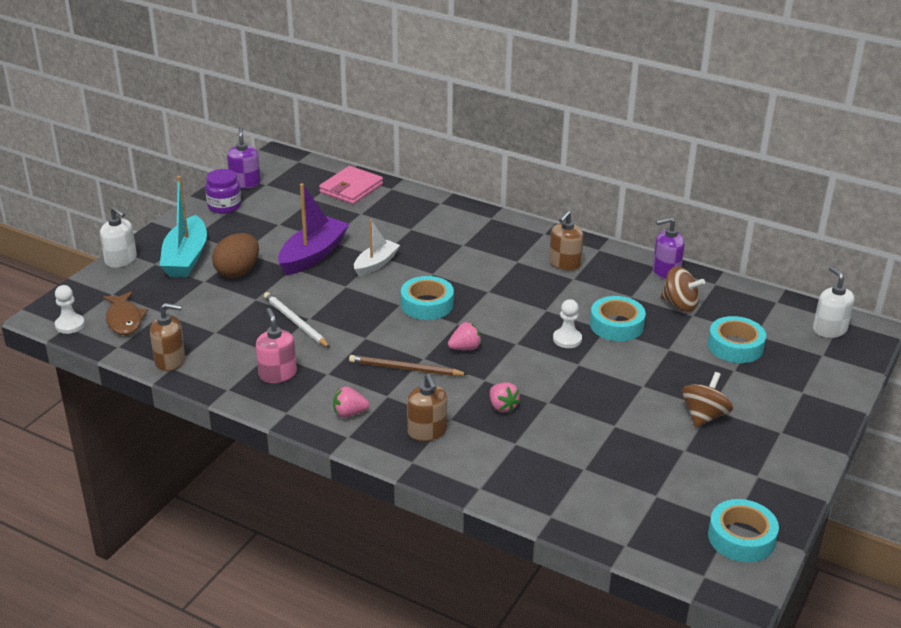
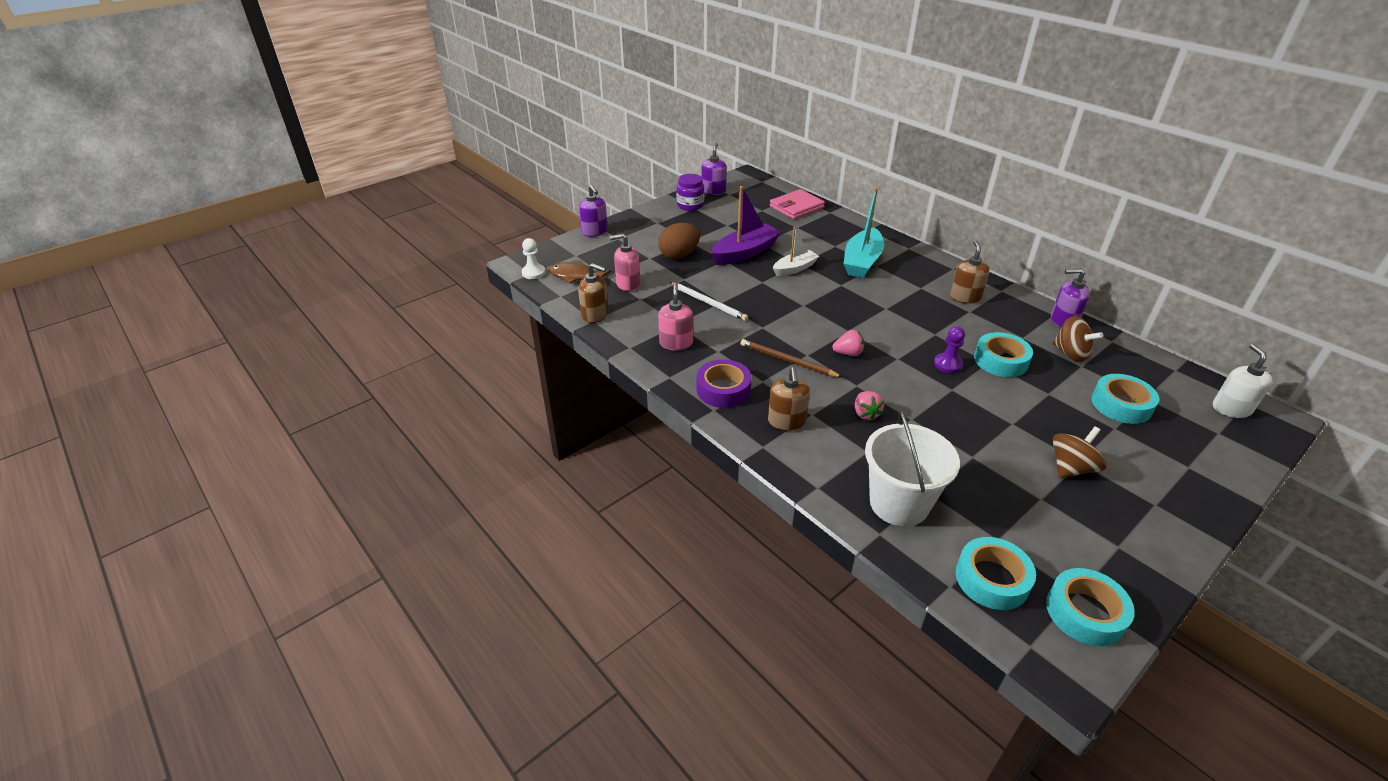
camera: 20 degrees right, 5 degrees up
(121, 260) = (594, 232): white soap dispenser -> purple soap dispenser
(124, 320) = (575, 276): brown fish -> brown fish turned 105 degrees clockwise
(186, 258) = (644, 238): turquoise boat -> turquoise boat (862, 262)
(192, 317) = (628, 284): none -> pink soap dispenser
(295, 322) = (708, 303): white pencil -> white pencil turned 150 degrees clockwise
(349, 413) = (723, 389): pink strawberry -> purple tape
(427, 304) = (827, 309): turquoise tape -> turquoise tape (992, 579)
(560, 485) = (899, 503): none -> white bucket
(564, 264) = (965, 297): brown soap dispenser -> brown soap dispenser turned 135 degrees clockwise
(567, 339) = (948, 364): white pawn -> purple pawn

